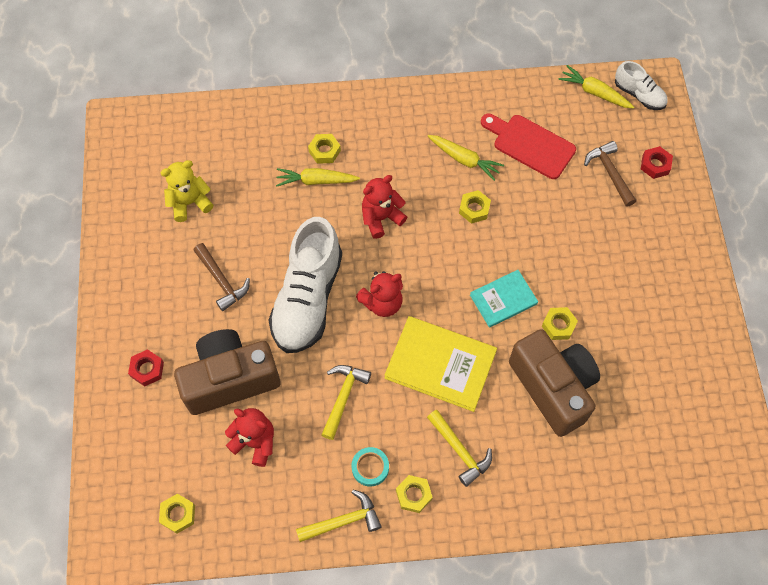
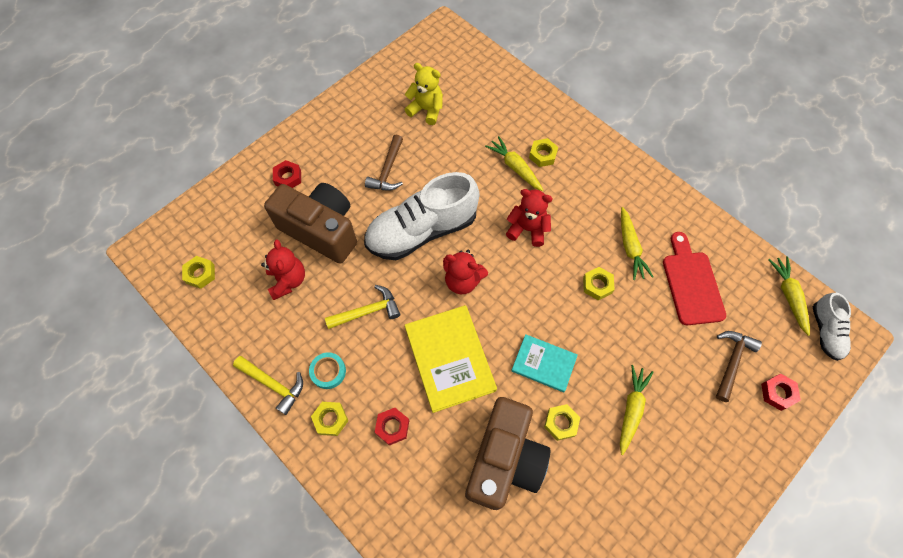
camera: 50 degrees right, 0 degrees up
(460, 451) = (392, 427): yellow hammer -> red nut
(588, 269) = (631, 409): none -> yellow carrot

